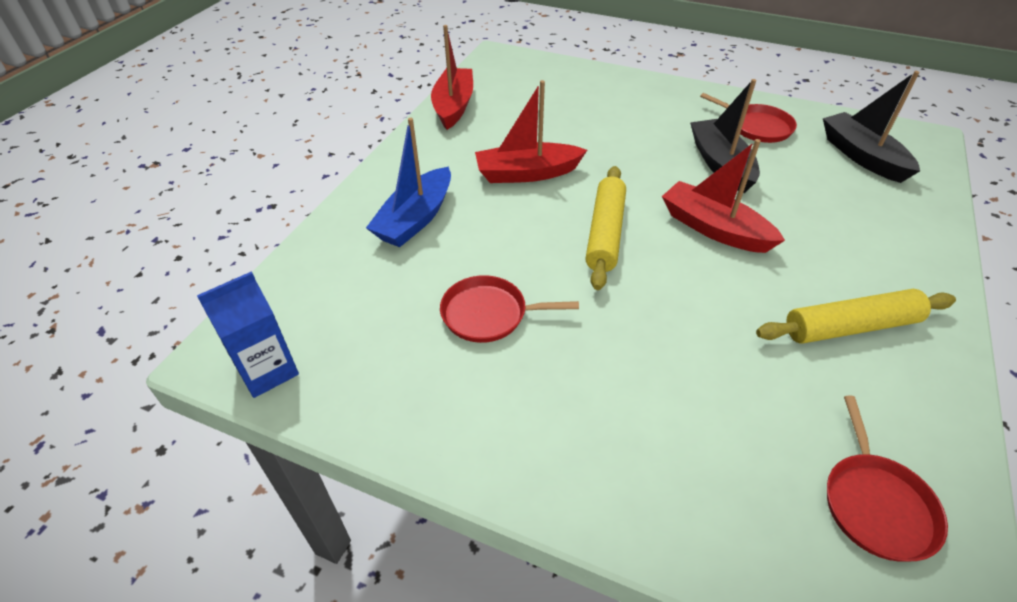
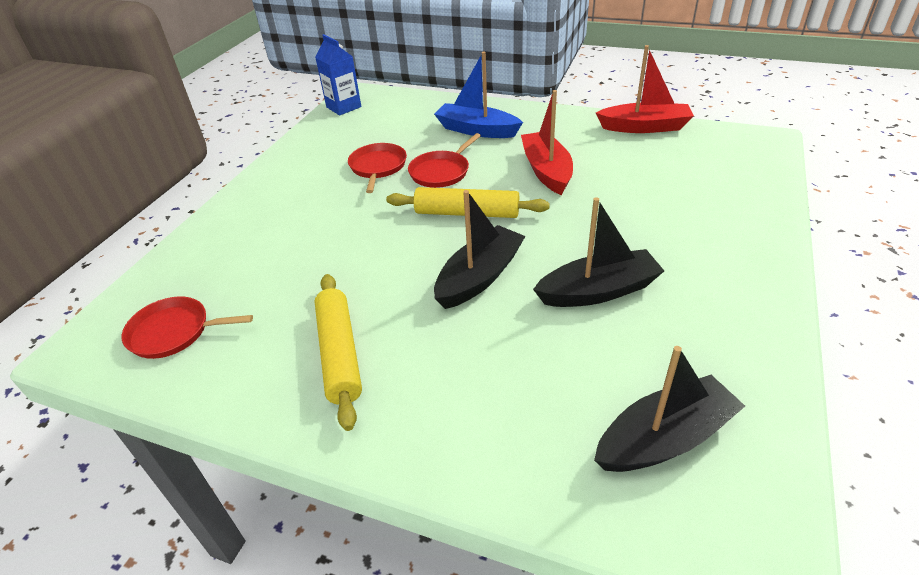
camera: 90 degrees right, 5 degrees down
(714, 229) = (479, 277): red boat -> black boat
(757, 127) = (702, 333): red pan -> red pan (441, 172)

